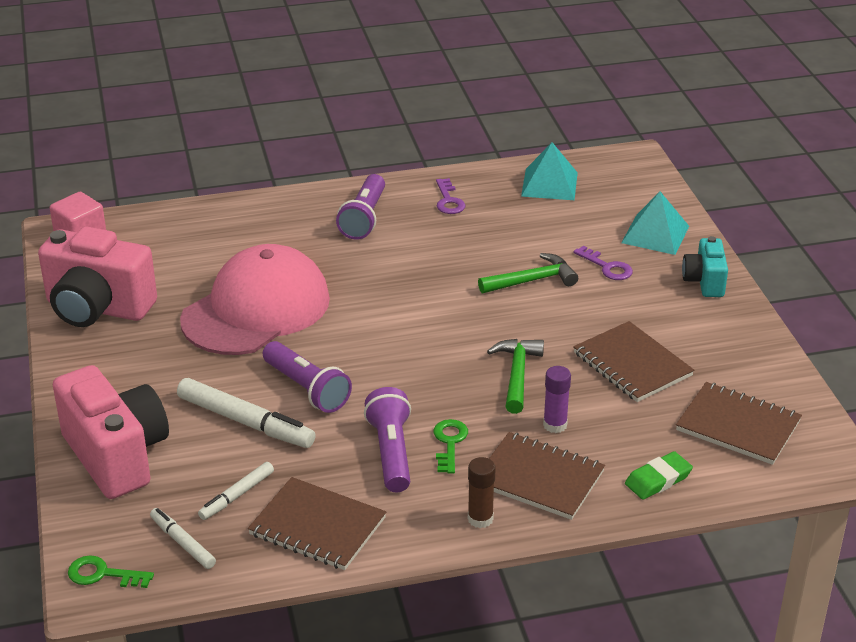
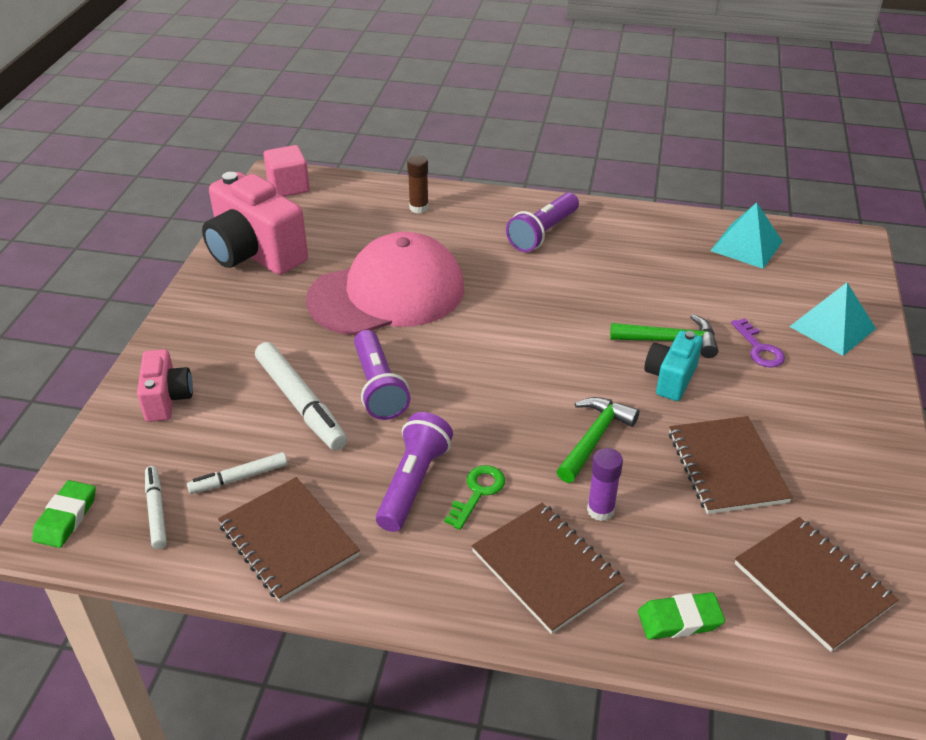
camera: 25 degrees right, 5 degrees up
(103, 574) = (66, 517): green key -> green eraser
(117, 456) = (167, 399): pink camera -> pink camera, size x0.53
(448, 201) = (634, 237): purple key -> none
(480, 519) = (454, 594): brown glue stick -> brown glue stick (419, 208)
(704, 282) = (861, 396): turquoise camera -> turquoise camera (670, 378)

